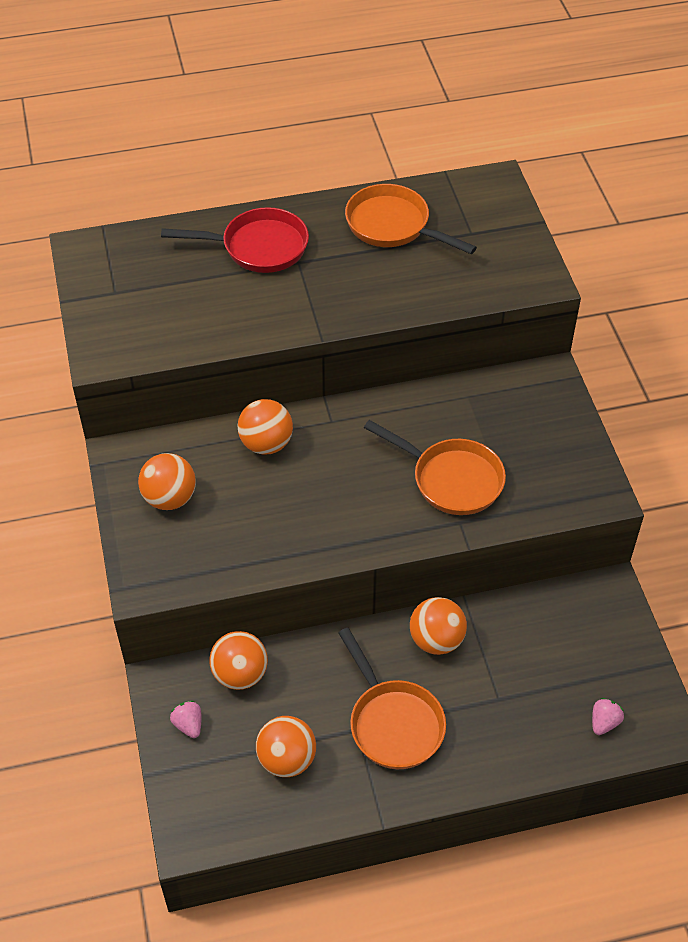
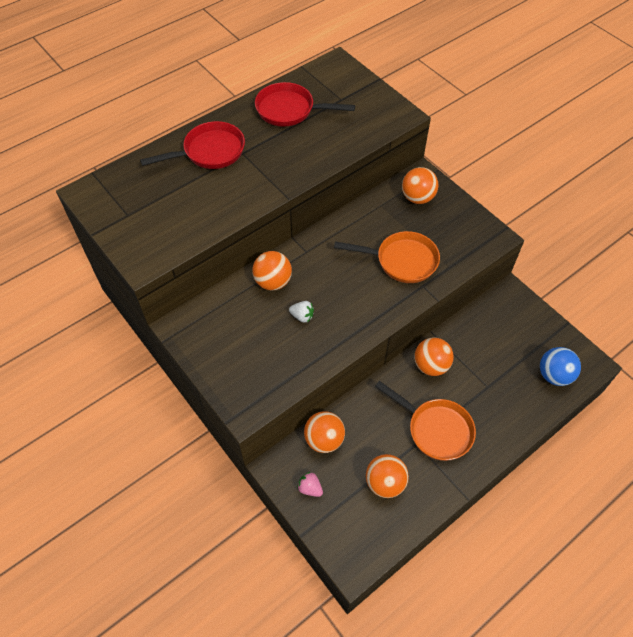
camera: 25 degrees left, 5 degrees up
(170, 498) = (230, 343): orange ball -> orange ball (417, 198)
(278, 500) = (302, 316): none -> white strawberry
(393, 226) = (289, 110): orange pan -> red pan
(604, 722) = (554, 375): pink strawberry -> blue ball

